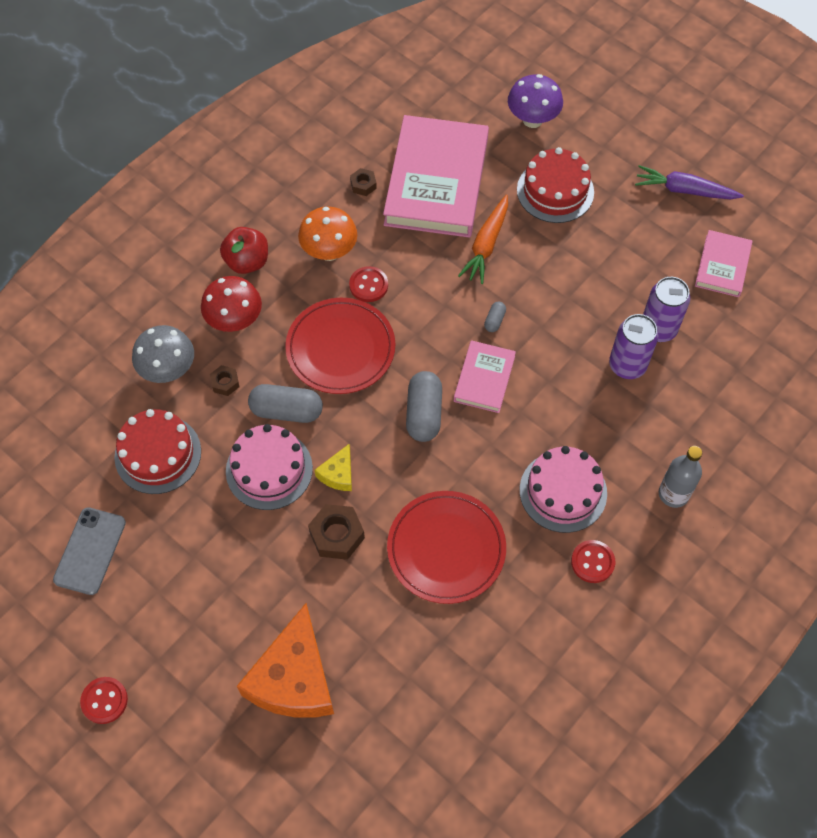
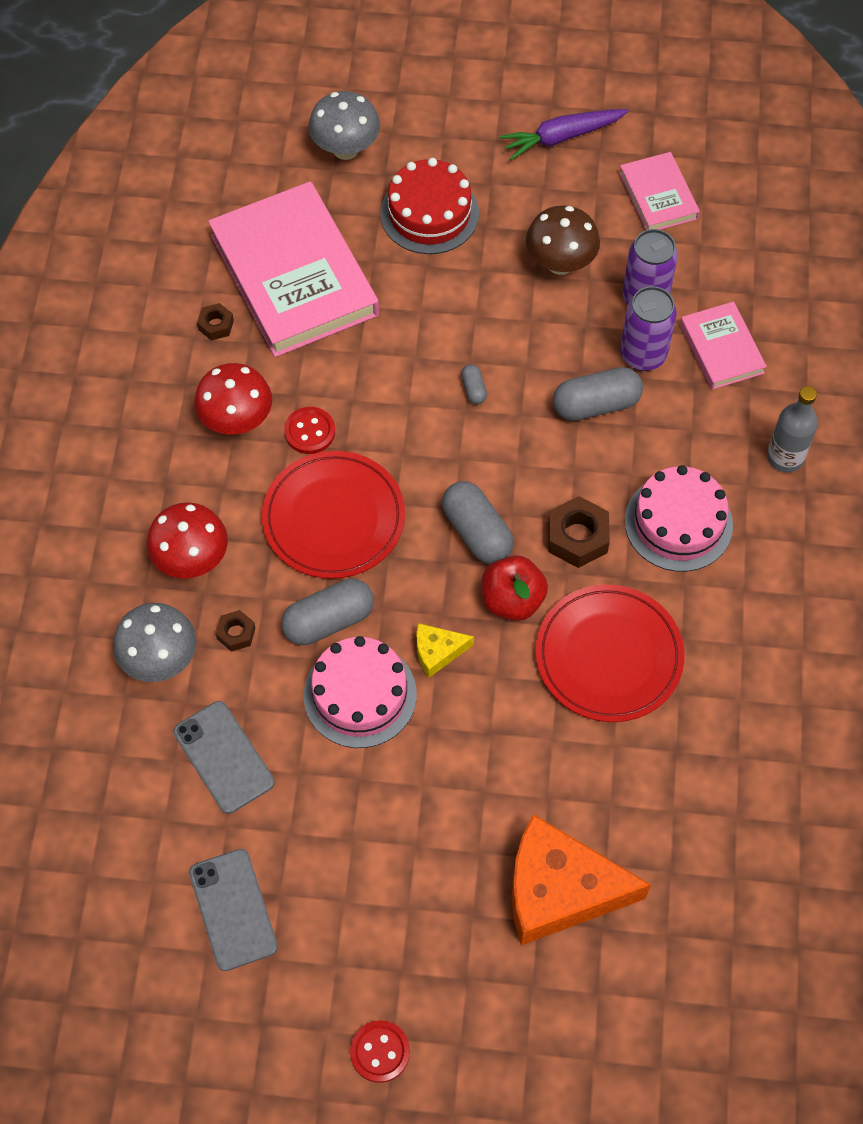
camera: 35 degrees left, 0 degrees up
(158, 454) = (223, 757): red cake -> grey phone
(247, 262) = (152, 486): red apple -> red apple (512, 600)
(294, 678) = (559, 890): orange cheese -> orange cheese turned 120 degrees clockwise
(329, 251) = (237, 421): orange mushroom -> red mushroom
(337, 535) = (487, 716): brown nut -> brown nut (577, 537)
(338, 474) = (437, 652): yellow cheese -> yellow cheese turned 90 degrees clockwise
(484, 379) = (510, 457): pink book -> pink book (721, 348)
(486, 245) = (402, 313): orange carrot -> none
(532, 120) = (345, 149): purple mushroom -> grey mushroom
(568, 379) = (596, 405): none -> grey capsule
(592, 562) = (760, 575): red button -> none
(618, 272) = (560, 263): none -> brown mushroom

